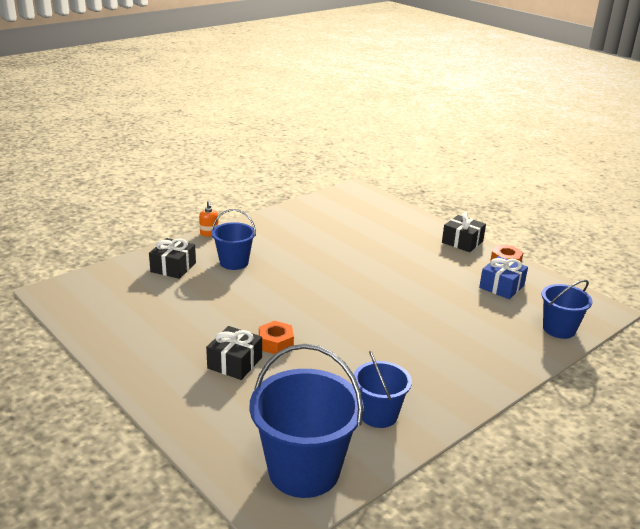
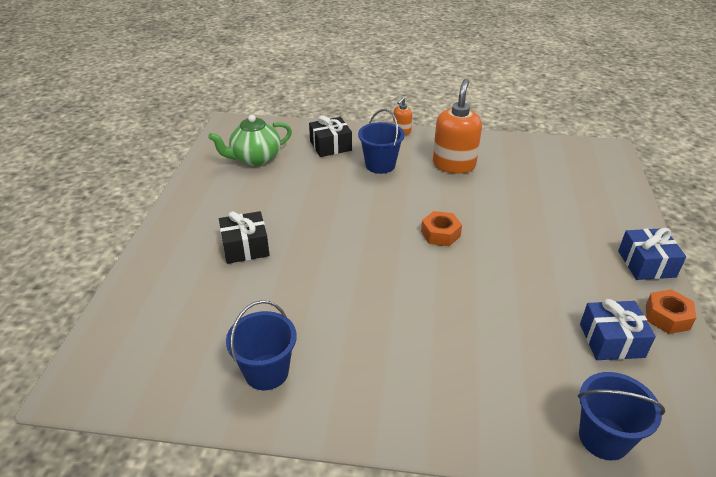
camera: 50 degrees right, 10 degrees up
(126, 305) = (255, 158): none -> green teapot
(276, 343) = (298, 251): orange nut -> orange nut (440, 234)
(282, 239) = (454, 165): none -> orange soap dispenser
(304, 470) = (143, 369): blue bucket -> none
(462, 242) = (646, 264): black gift -> blue gift

